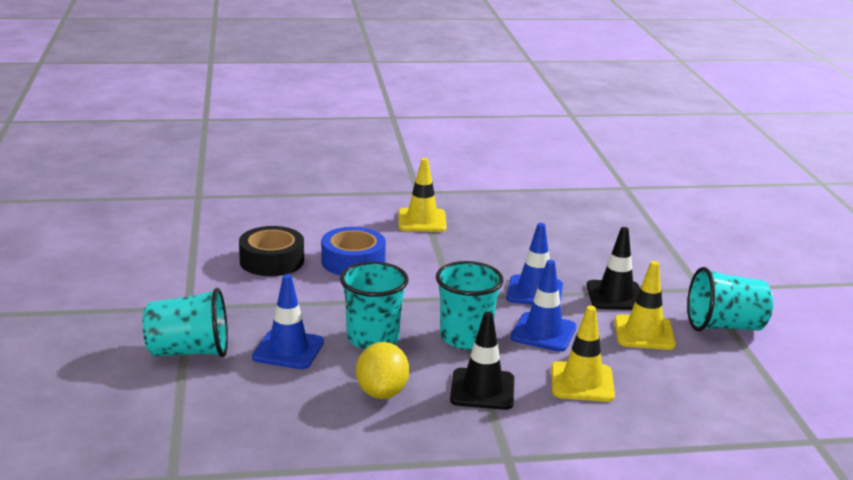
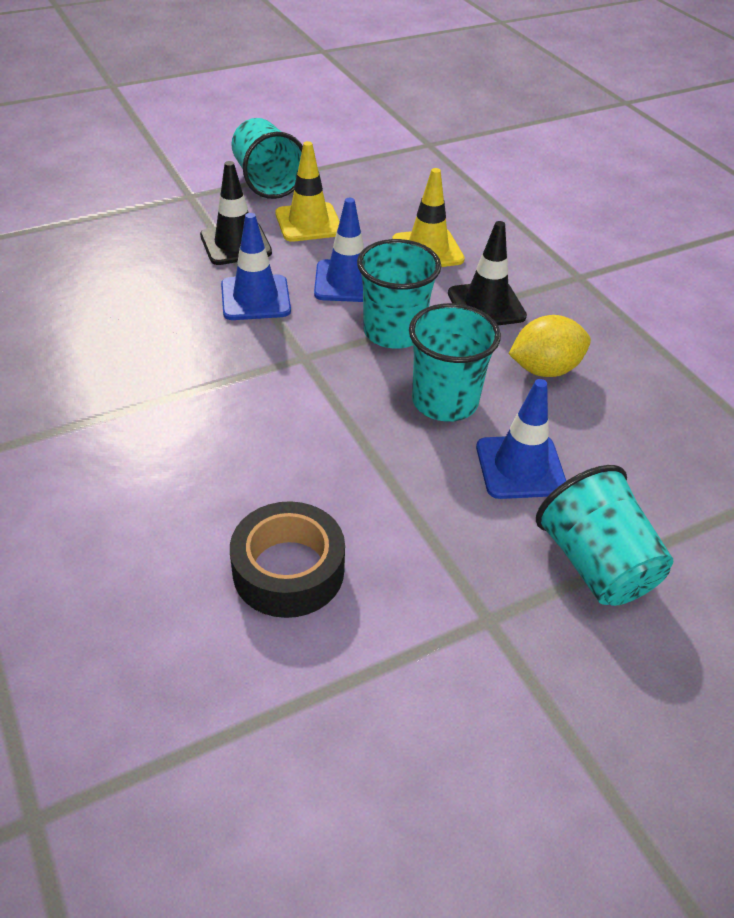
camera: 110 degrees left, 20 degrees up
(353, 261) = (246, 473): blue tape -> none
(422, 221) = (70, 432): yellow traffic cone -> none

